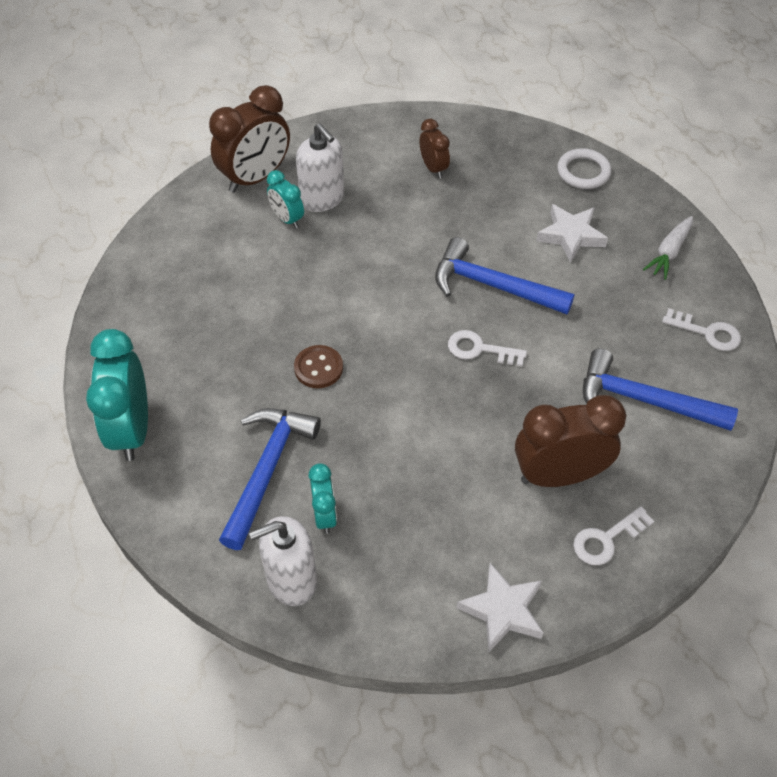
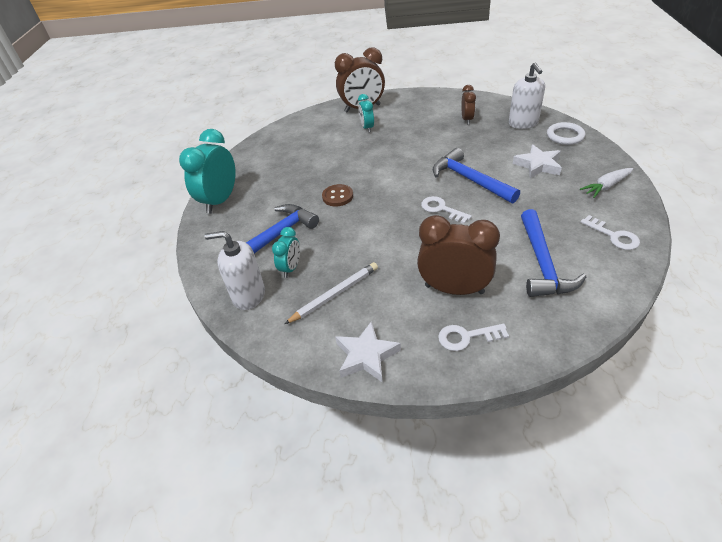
camera: 30 degrees right, 10 degrees down
(322, 198) = (392, 122): white soap dispenser -> white soap dispenser (523, 123)
(411, 536) = (335, 294): none -> white pencil
(644, 400) = (542, 263): blue hammer -> blue hammer turned 135 degrees counterclockwise

